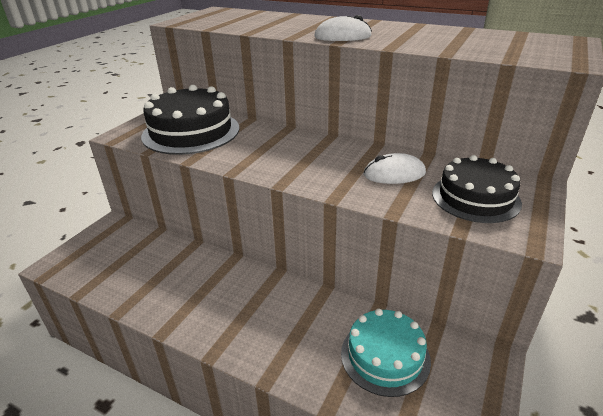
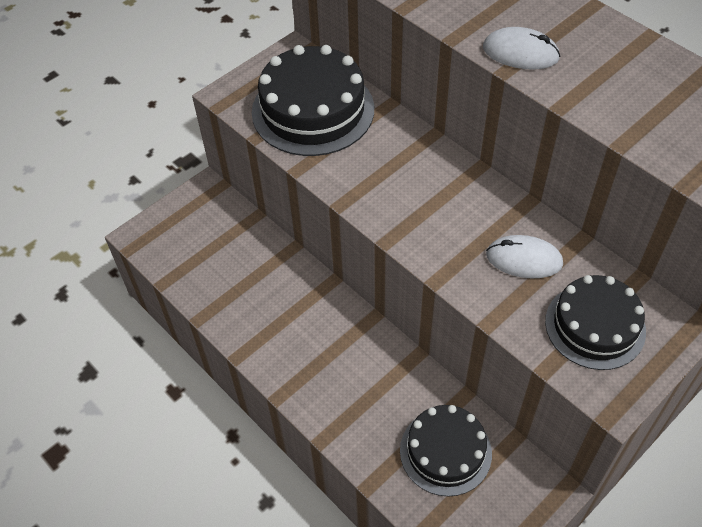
camera: 20 degrees right, 20 degrees up
(385, 356) = (445, 451): turquoise cake -> black cake

